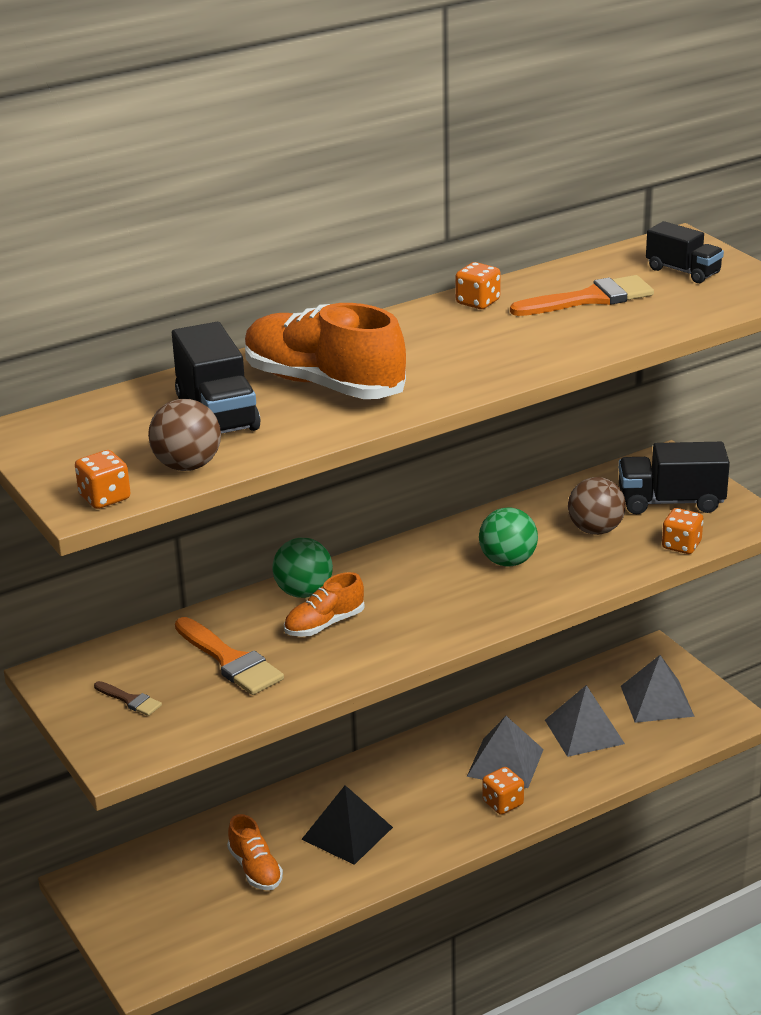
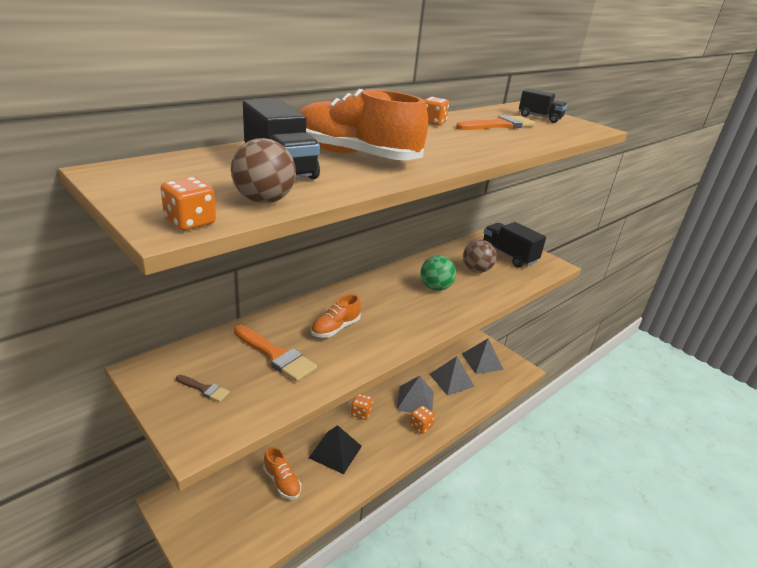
camera: 15 degrees left, 0 degrees up
(304, 592) = (317, 307): green ball -> none
(671, 502) = (508, 256): black truck -> black truck turned 60 degrees clockwise
(681, 545) = (526, 279): orange dice -> orange dice (361, 413)

